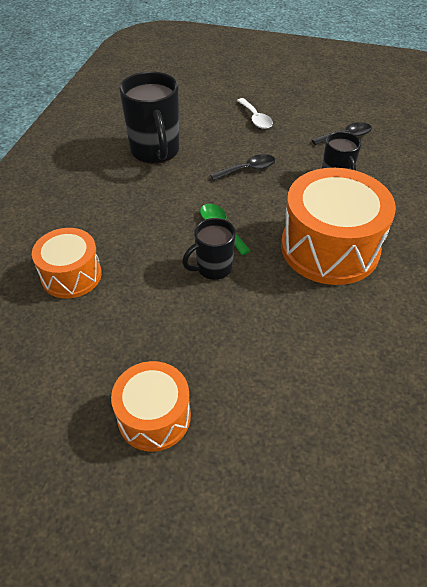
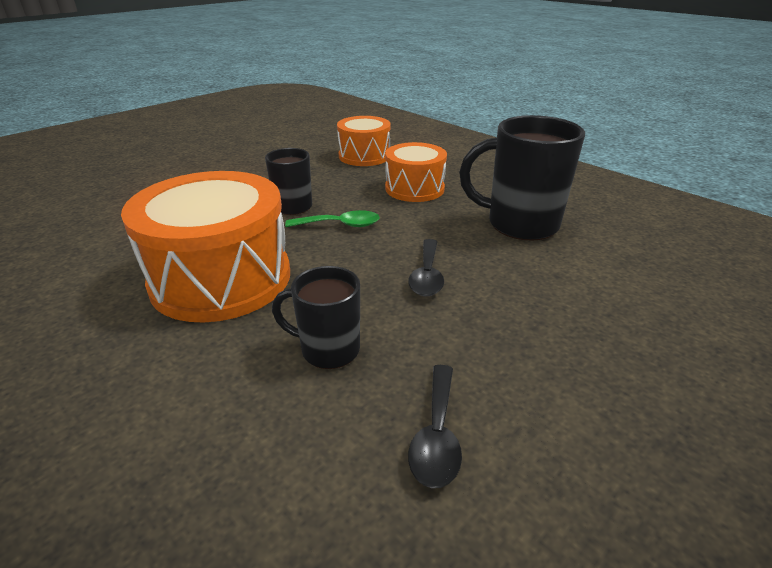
camera: 120 degrees right, 15 degrees down
(154, 416) = (207, 157): orange drum -> orange drum (414, 188)
(255, 118) = (568, 335): white spoon -> none

